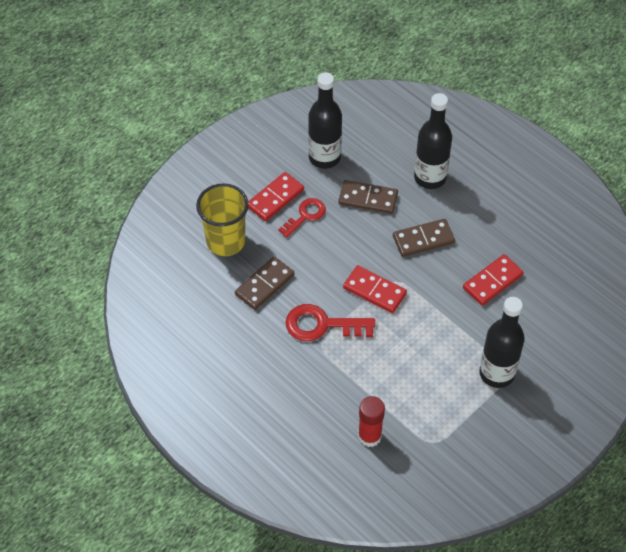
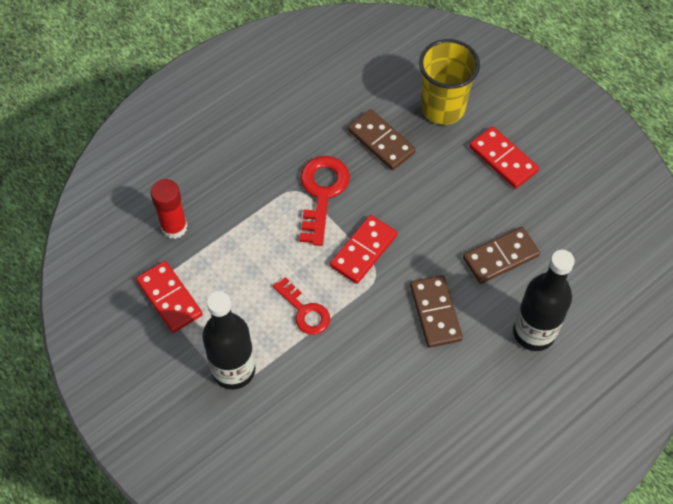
camera: 95 degrees right, 5 degrees up
(305, 216) = (476, 188): red key -> red key (304, 311)
(324, 157) = (566, 215): black bottle -> none
(368, 199) = (500, 257): brown domino -> brown domino turned 45 degrees clockwise
(492, 281) = (366, 385): red domino -> red domino (169, 298)

